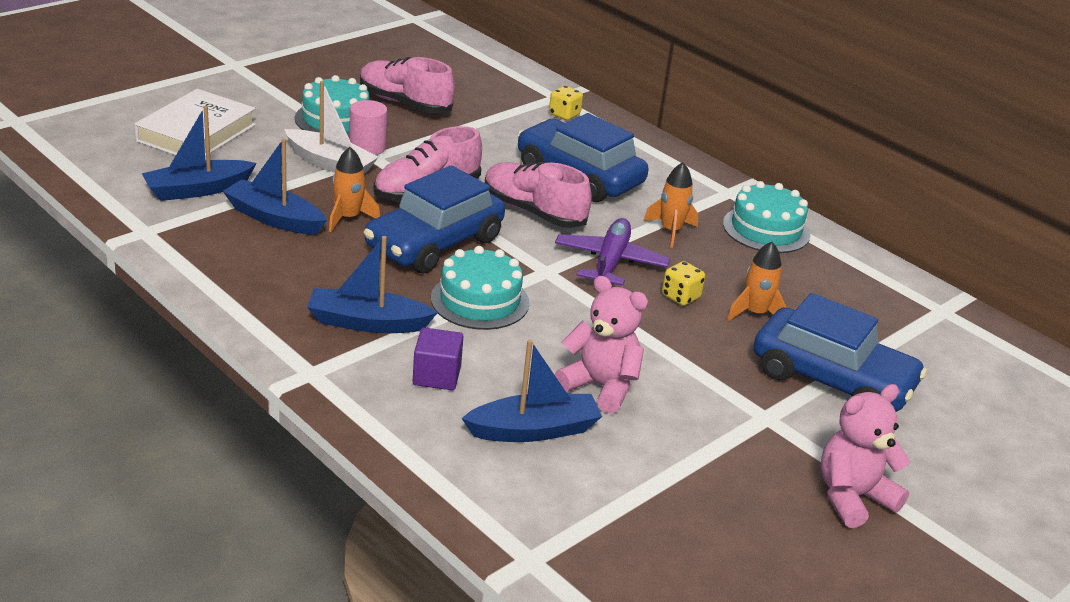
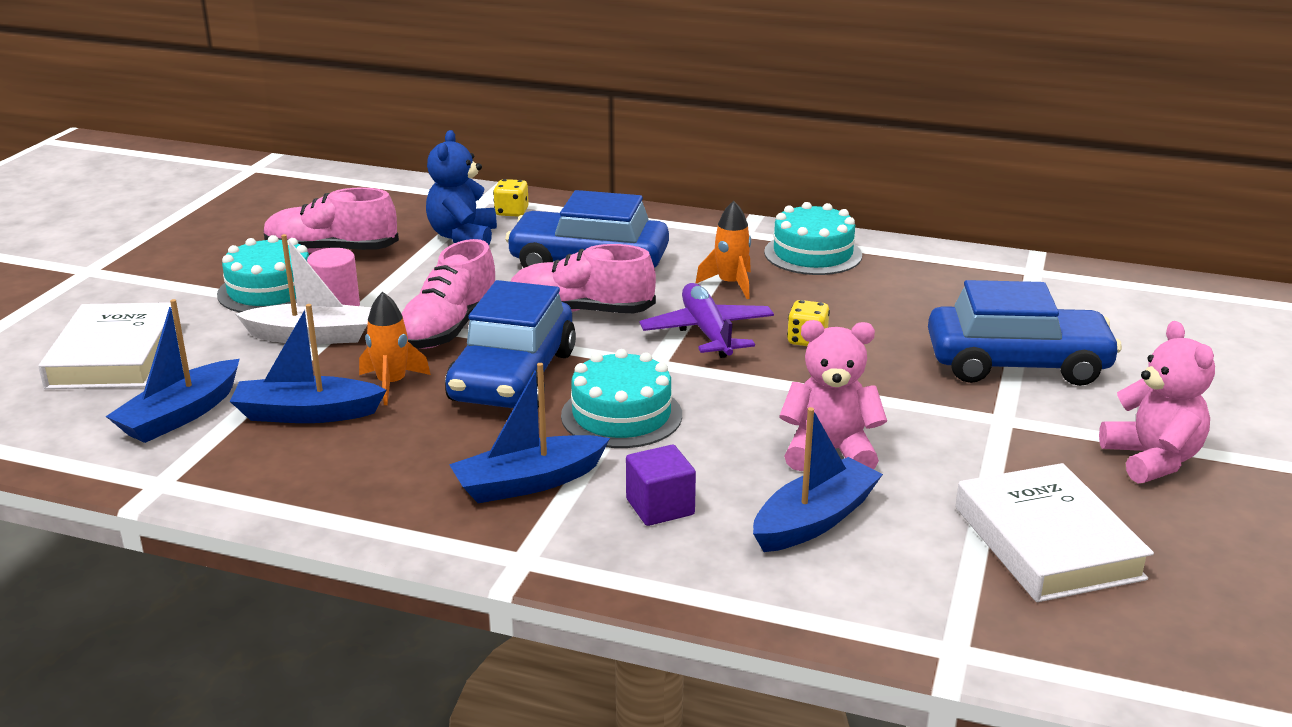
camera: 25 degrees left, 5 degrees down
(508, 123) = (463, 237): none -> blue teddy bear
(689, 520) = (1047, 542): none -> white book
(755, 313) = (888, 331): orange rocket -> none
(852, 497) = (1152, 460): pink teddy bear -> pink teddy bear turned 135 degrees clockwise

